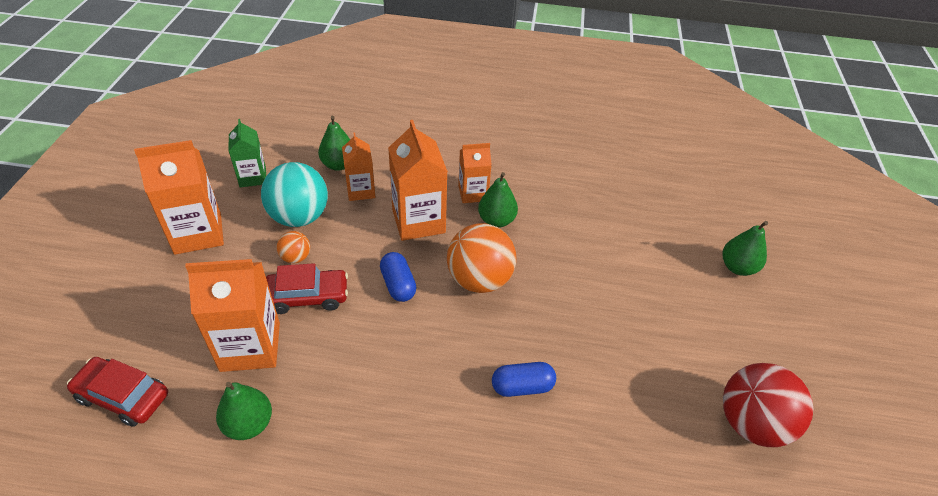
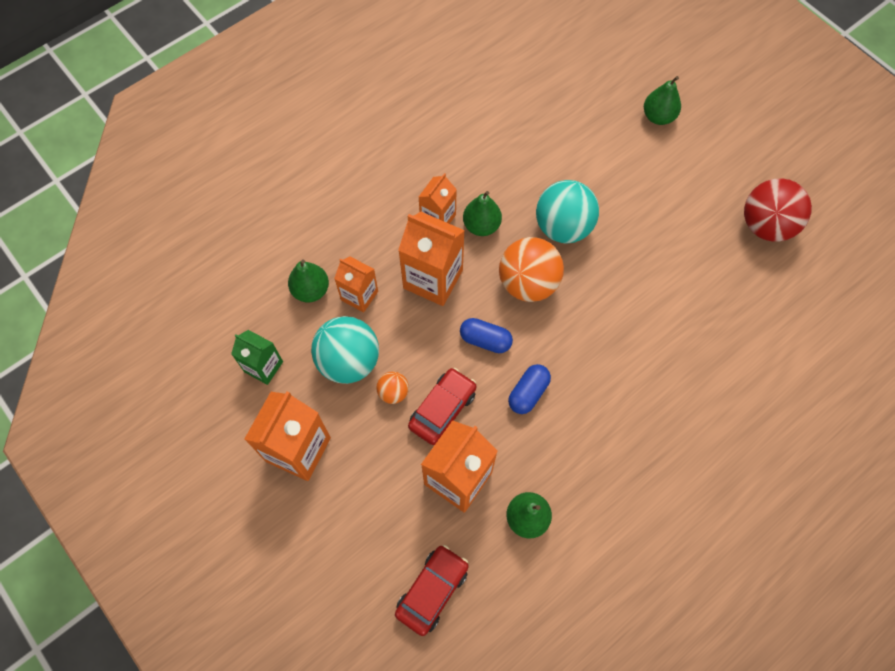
camera: 45 degrees left, 20 degrees up
(123, 396) = (432, 590): red car -> red car turned 150 degrees clockwise
(522, 387) = (637, 329): blue capsule -> blue capsule (528, 393)
(556, 270) = (563, 227): none -> turquoise ball

